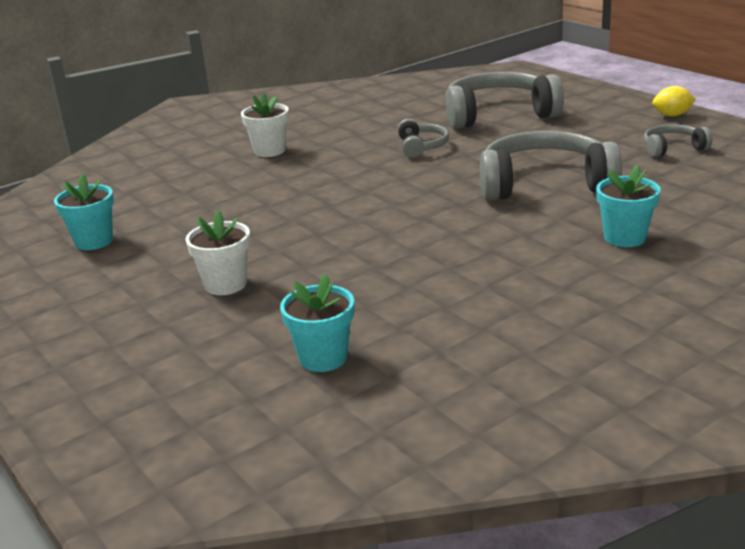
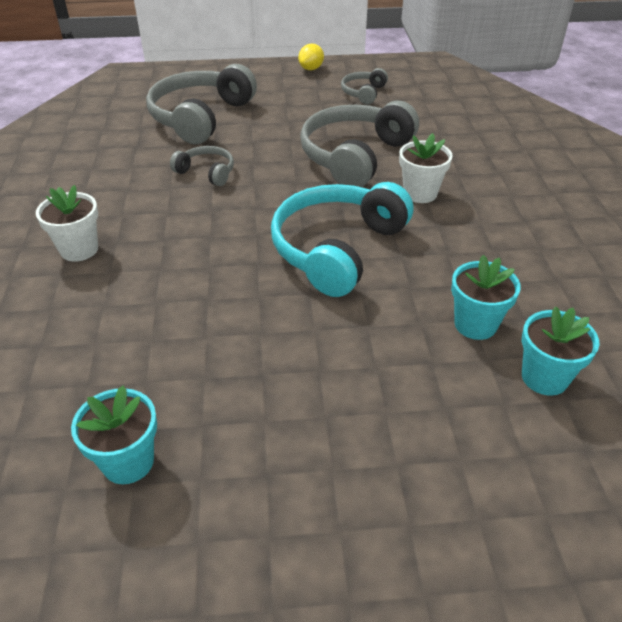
camera: 60 degrees left, 15 degrees up
(226, 284) = (353, 388): white flower pot -> white flower pot (420, 193)
(389, 224) = (337, 249): none -> turquoise headphones
(624, 238) = (475, 168): turquoise flower pot -> turquoise flower pot (475, 324)

